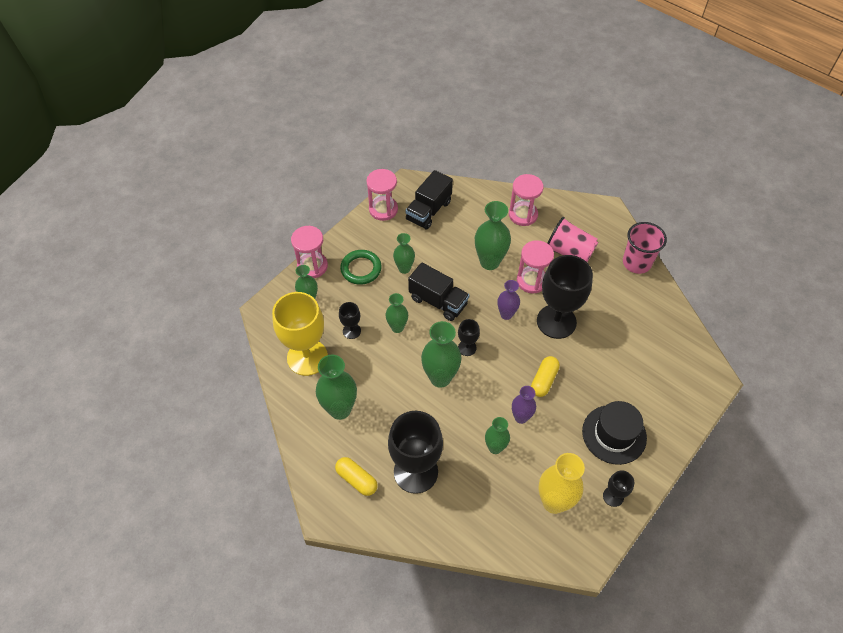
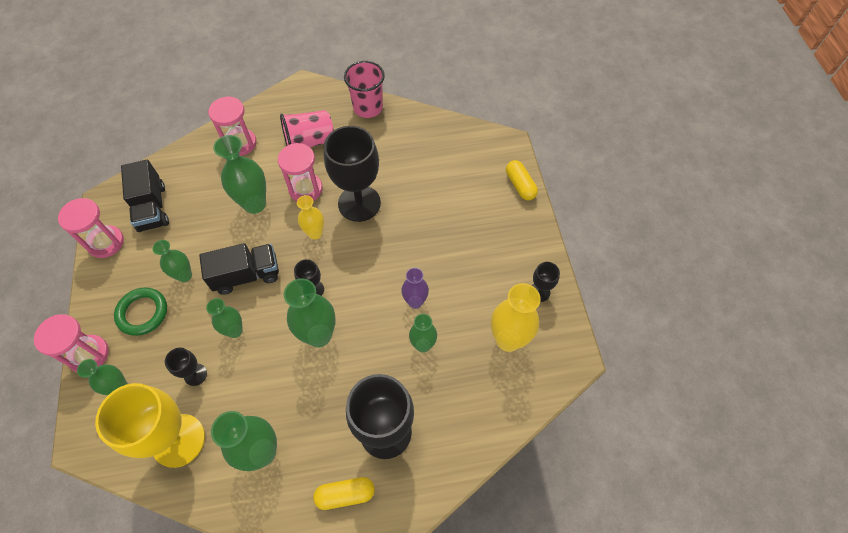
camera: 50 degrees left, 5 degrees up
(506, 314) = (315, 233): purple vase -> yellow vase
(544, 380) = (400, 257): yellow capsule -> yellow capsule (520, 185)
(614, 434) = (491, 247): black hat -> none

